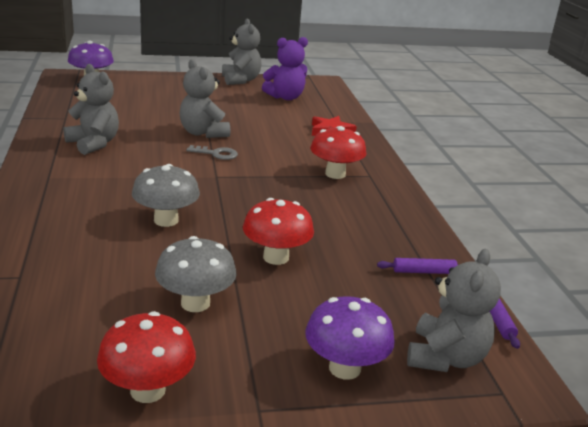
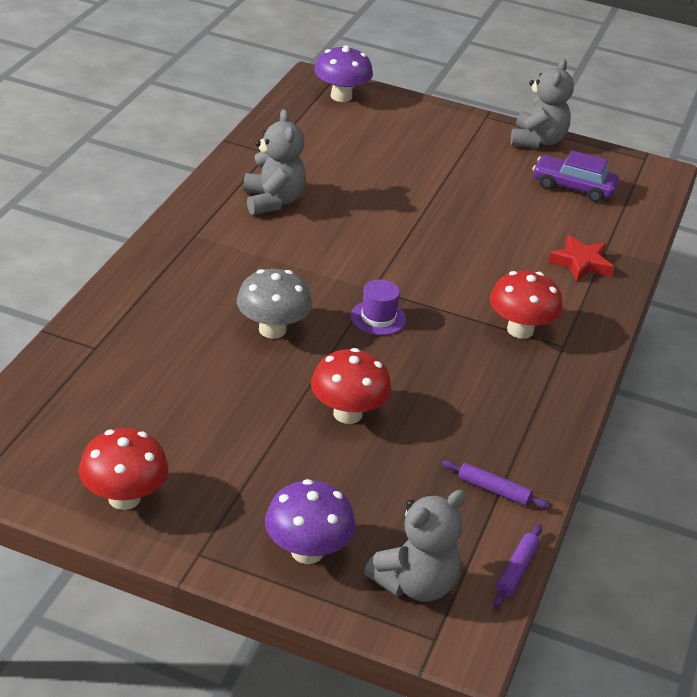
camera: 30 degrees right, 10 degrees up
(195, 303) = (227, 433): grey mushroom -> none
(203, 133) = (411, 219): grey teddy bear -> none
(216, 154) = (400, 256): grey key -> none
(237, 192) = (378, 318): none -> purple hat
(285, 97) = (573, 187): purple teddy bear -> purple car

